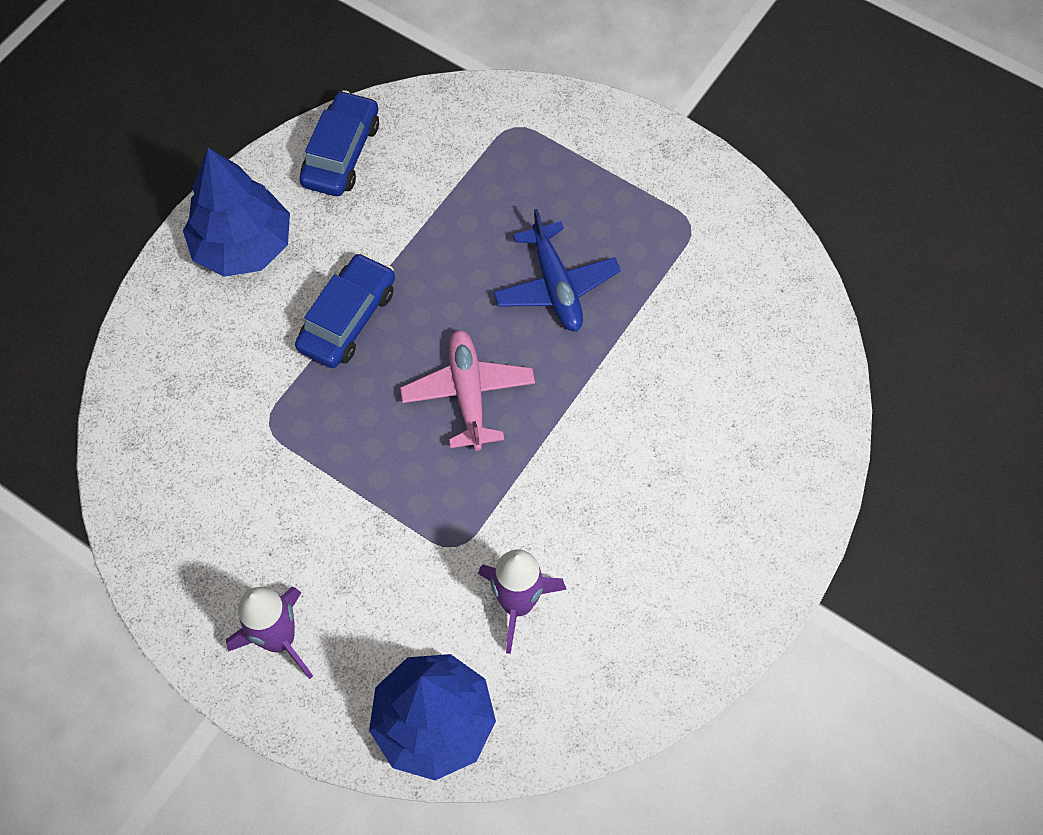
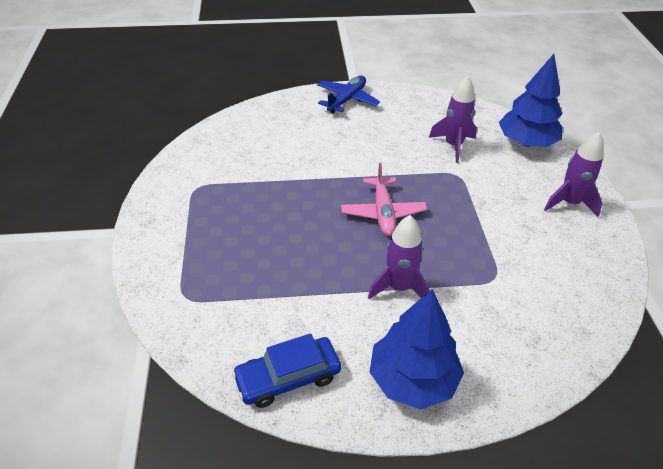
camera: 130 degrees left, 20 degrees down
(348, 319) = (399, 287): blue car -> purple rocket
(468, 394) = (383, 213): pink plane -> pink plane turned 45 degrees counterclockwise
(555, 286) = (286, 216): blue plane -> blue plane (347, 100)

